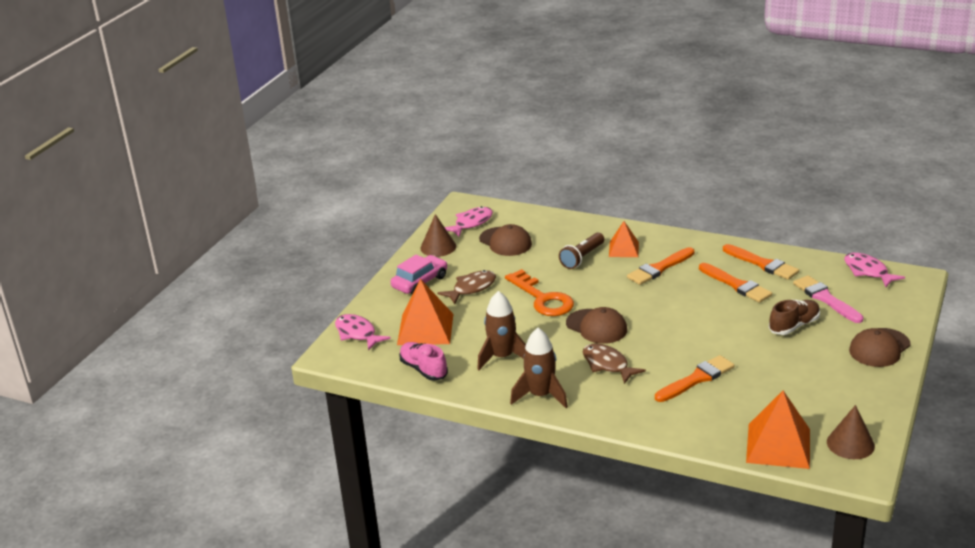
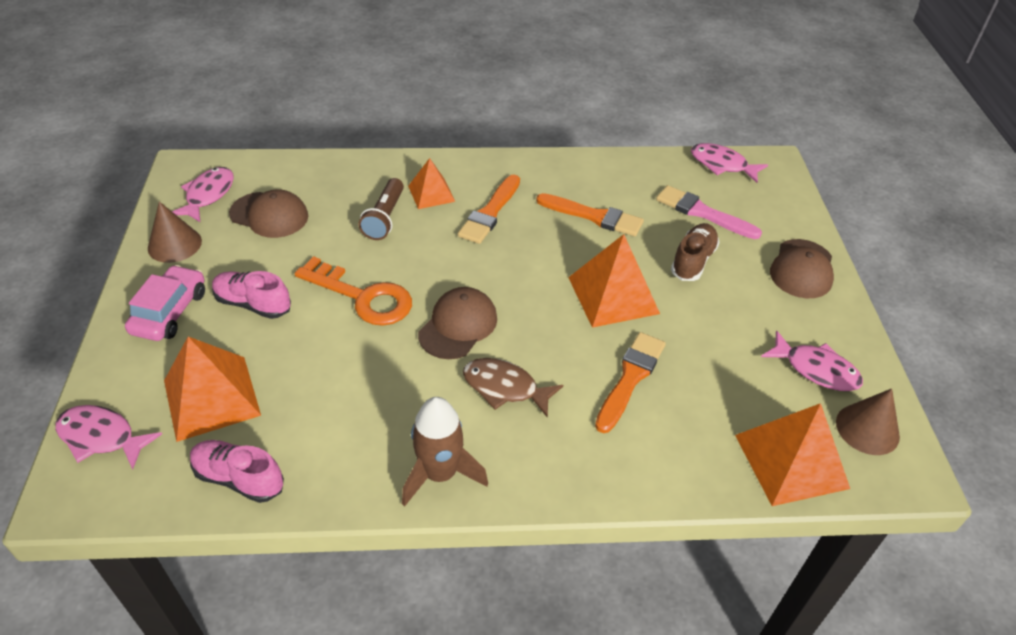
camera: 30 degrees left, 15 degrees up
(471, 288) = (253, 304): brown fish -> pink shoe
(502, 357) = (351, 417): brown rocket -> none
(596, 327) = (458, 326): brown cap -> brown cap turned 75 degrees counterclockwise
(717, 333) = (613, 295): none -> orange pyramid
(762, 264) = (605, 179): orange brush -> none
(839, 405) = (816, 369): none -> pink fish

